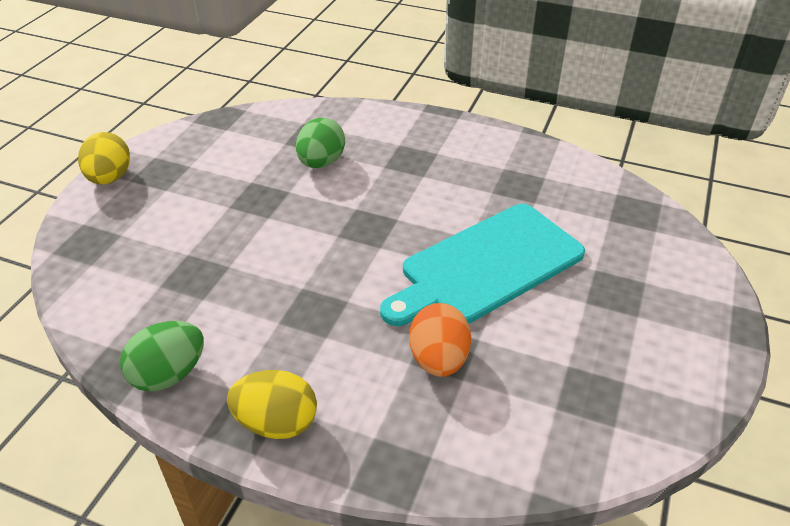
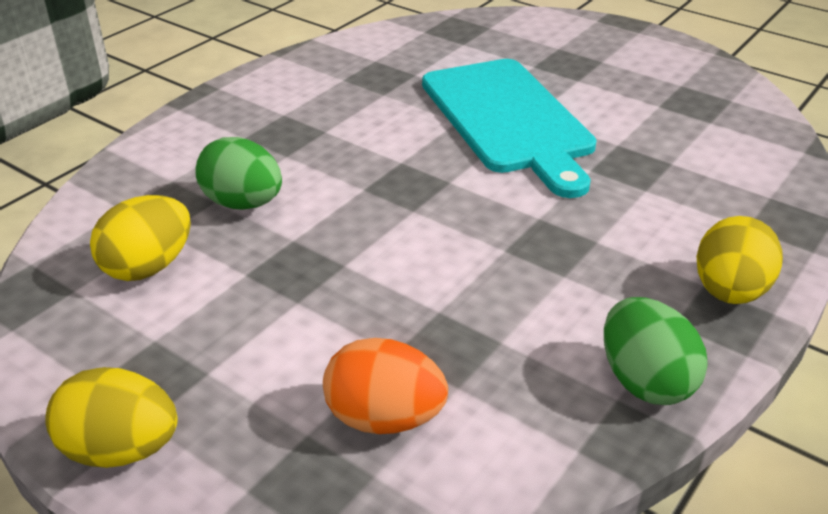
camera: 75 degrees left, 5 degrees down
(250, 146) = (148, 267): none -> yellow egg
(438, 359) = (643, 171): orange egg -> orange egg (384, 418)

